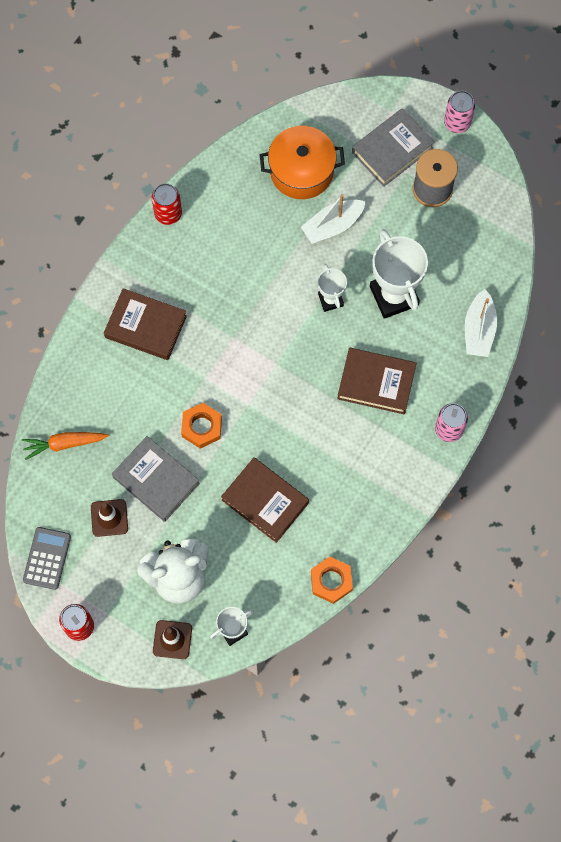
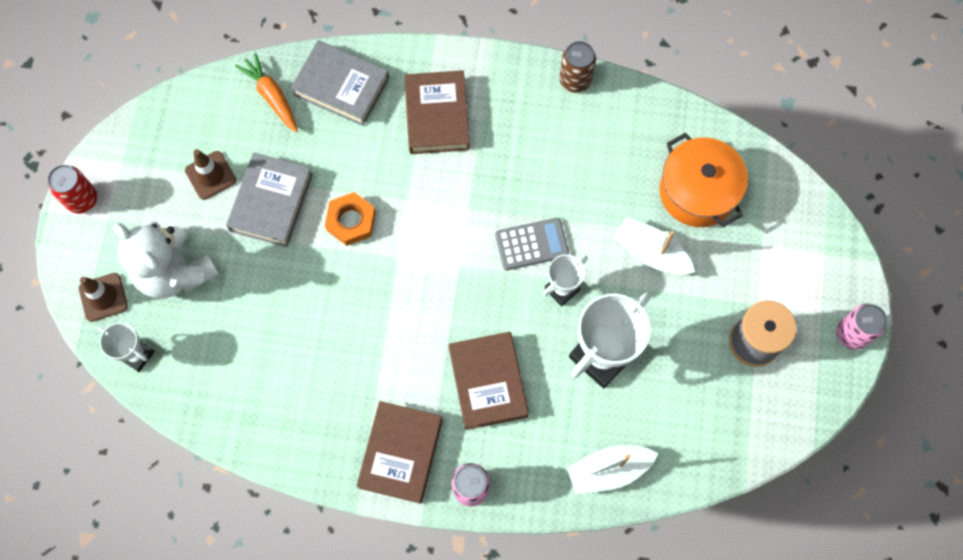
camera: 65 degrees right, 0 degrees up
(47, 558) = (142, 136): grey calculator -> grey calculator (531, 244)
(168, 213) = (575, 80): red can -> brown can
(265, 501) = (296, 323): brown book -> brown book (401, 453)
(331, 581) = (235, 434): orange nut -> none
(392, 150) = (777, 277): grey book -> grey book (341, 86)

